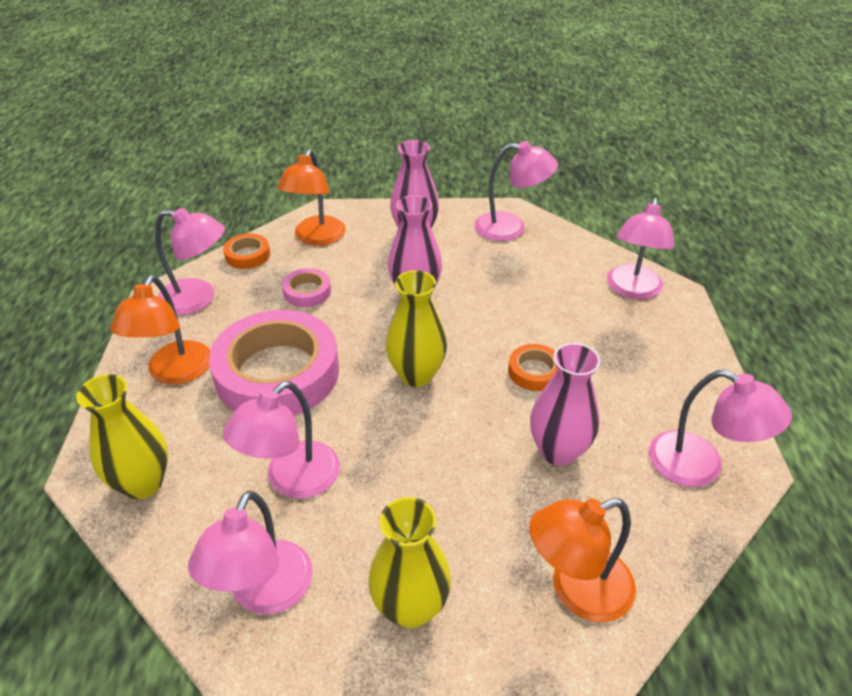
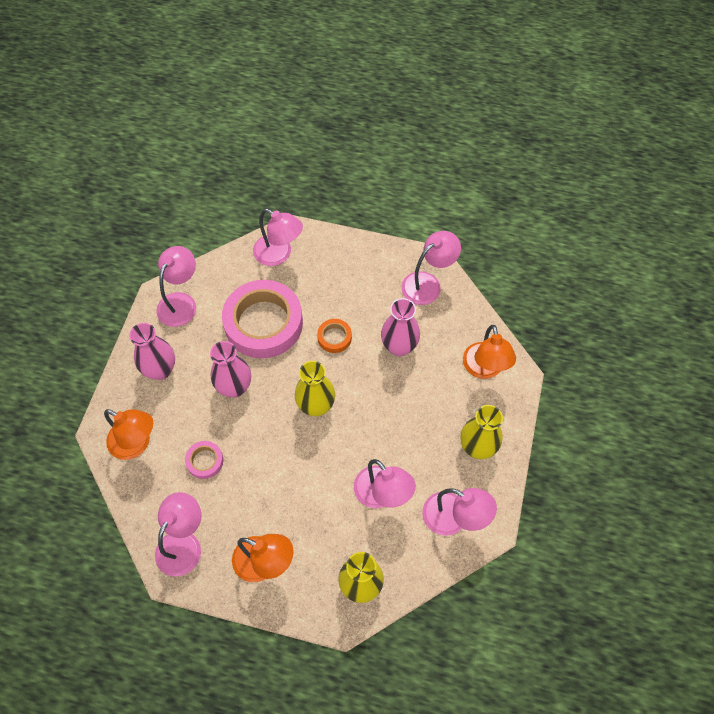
camera: 75 degrees left, 20 degrees up
(247, 255) = (139, 501): orange tape -> none
(277, 373) = (286, 493): pink tape -> pink tape (263, 323)

